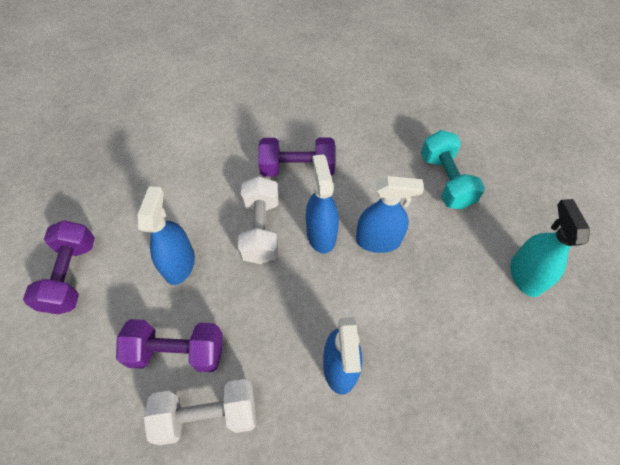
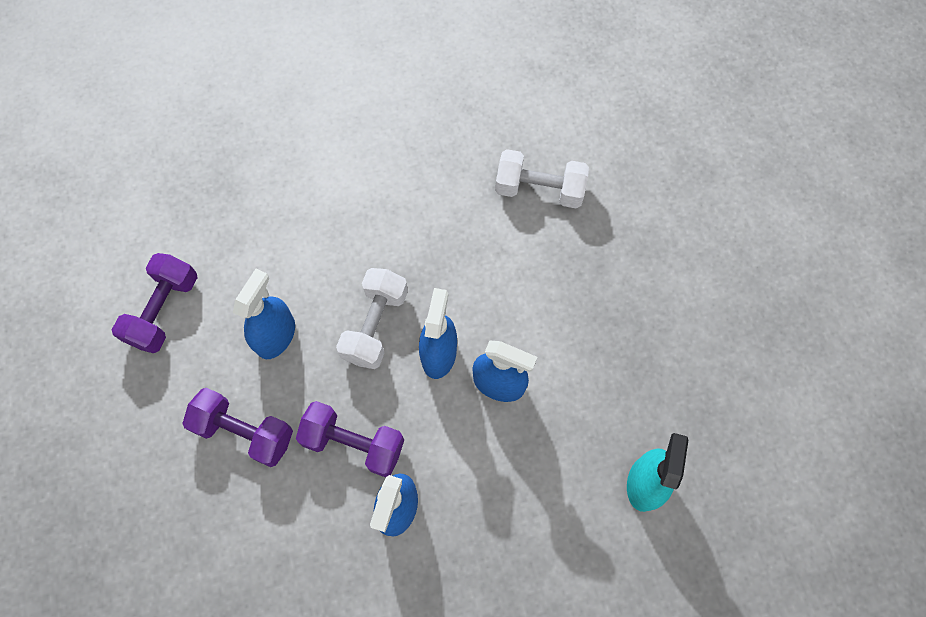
camera: 20 degrees right, 10 degrees up
(207, 415) = (253, 506): white dumbbell -> white dumbbell (539, 189)
(297, 169) = (445, 261): purple dumbbell -> purple dumbbell (354, 443)
(446, 181) = (612, 336): turquoise dumbbell -> none

